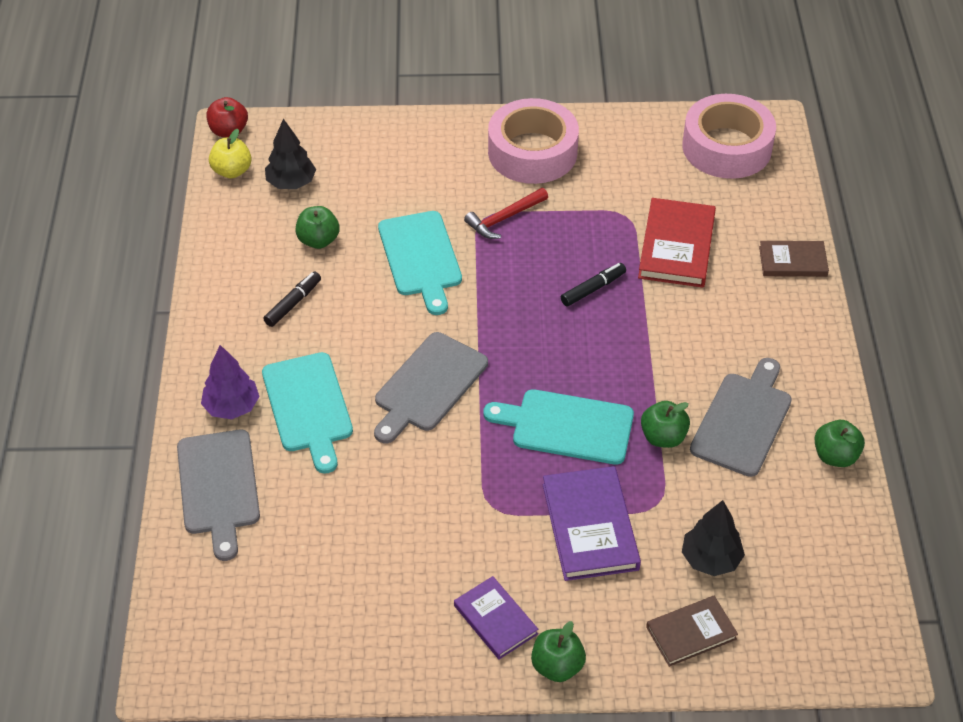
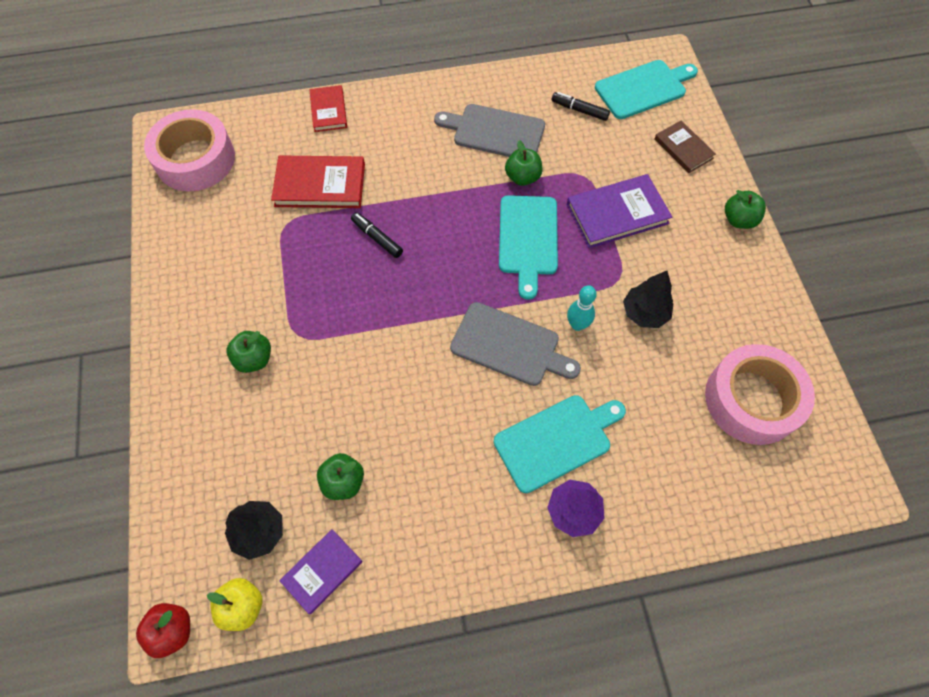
camera: 100 degrees left, 15 degrees up
(218, 487) = (665, 497): grey cutting board -> none
(293, 303) = (433, 486): black marker -> black marker (579, 110)
(421, 257) = (356, 380): turquoise cutting board -> turquoise cutting board (643, 88)
(439, 452) = (577, 324): none -> turquoise bowling pin
(495, 620) = (717, 262): purple book -> purple book (322, 571)
(504, 218) = (297, 317): red hammer -> none
(532, 152) = (204, 306): pink tape -> pink tape (751, 400)
(710, 559) = (621, 142): black tree -> black tree (644, 313)
(793, 261) = (329, 110): brown book -> red book
(835, 456) = (514, 81): green apple -> green apple (254, 359)

